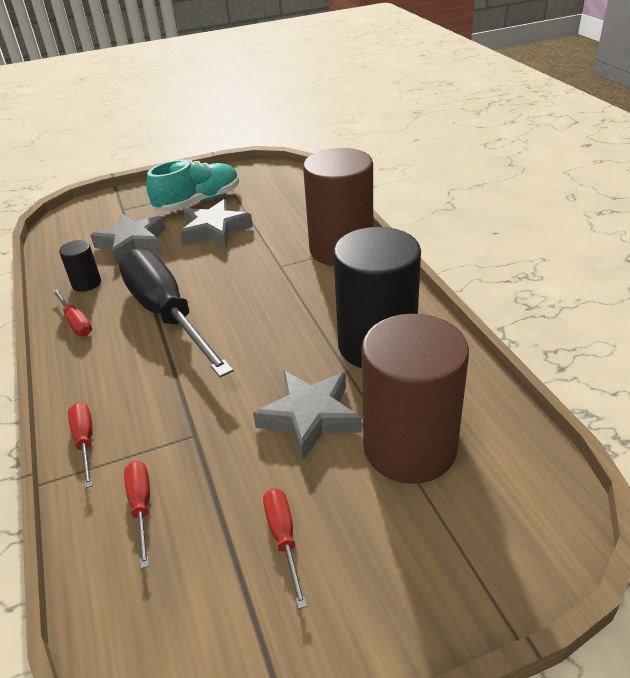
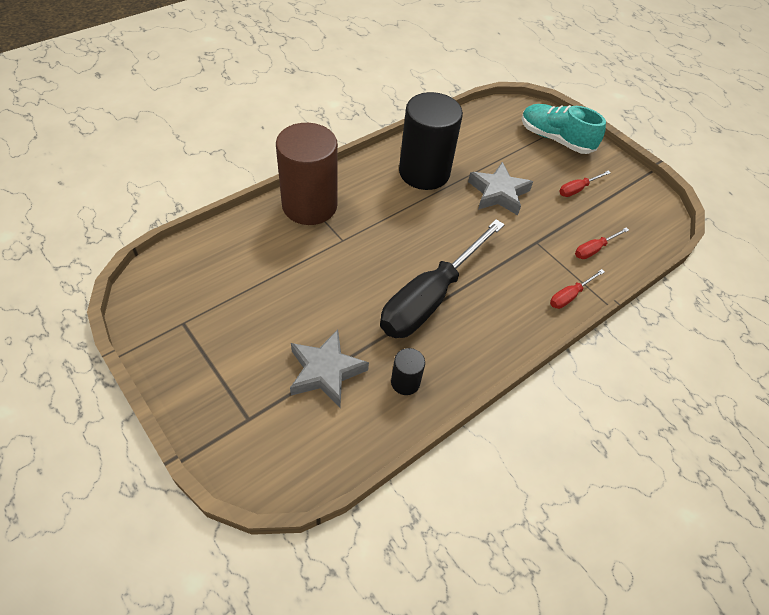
camera: 115 degrees left, 15 degrees up
(76, 322) = (462, 362): red screwdriver -> none
(198, 202) = (227, 340): turquoise shoe -> turquoise shoe (555, 139)
(215, 230) = (289, 305): grey star -> none
(409, 448) = (500, 152): brown cylinder -> none

